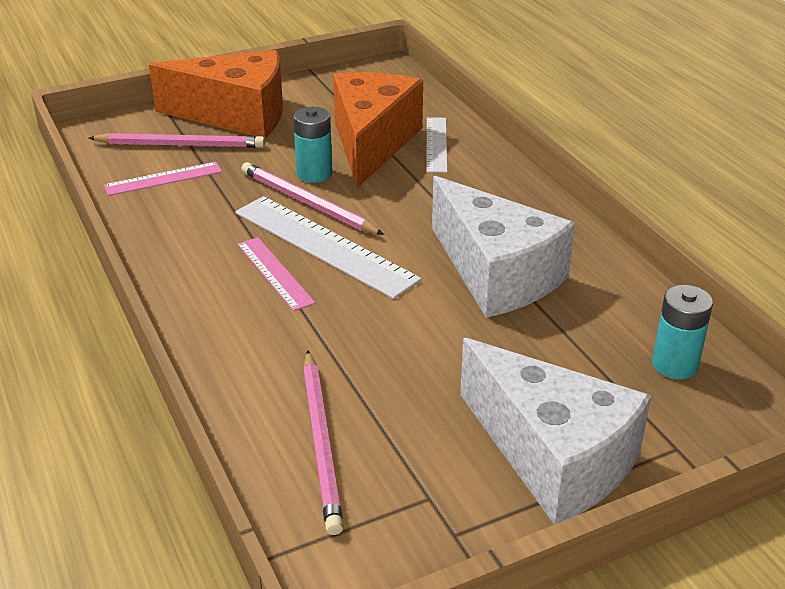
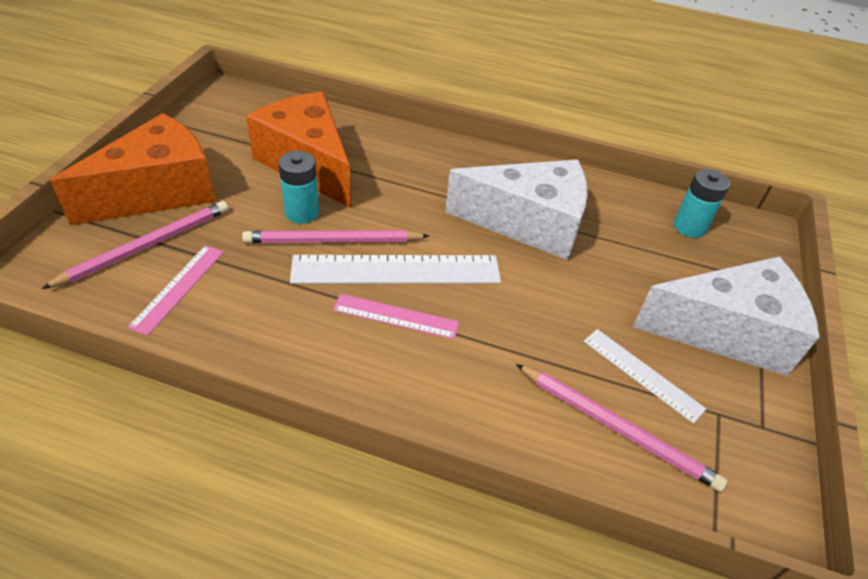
camera: 50 degrees left, 10 degrees up
(436, 144) = (355, 142): white ruler -> white ruler (642, 374)

